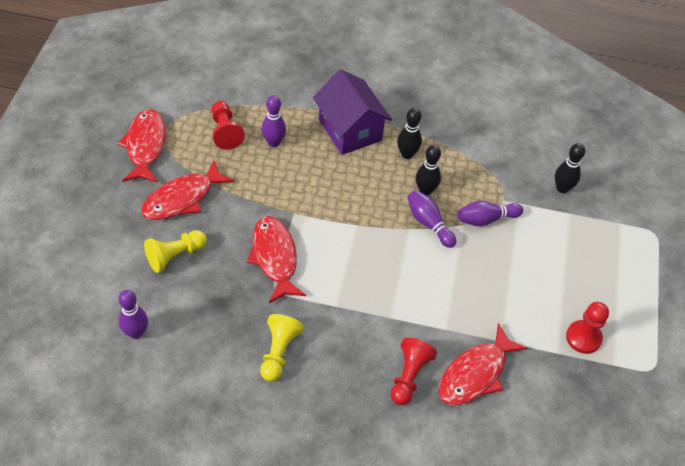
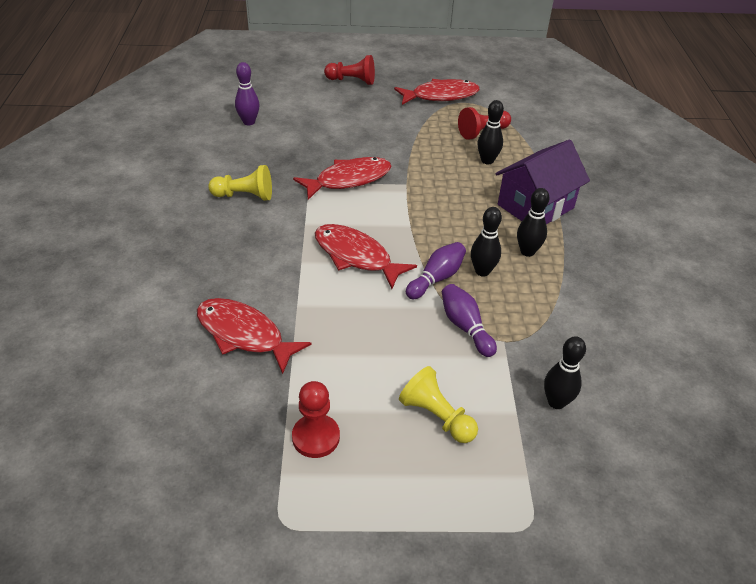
camera: 80 degrees right, 10 degrees down
(175, 256) = (330, 128): yellow pawn -> yellow pawn (437, 416)
(182, 198) = (393, 122): red fish -> red fish (356, 256)
(274, 142) = (487, 161): purple bowling pin -> black bowling pin
(409, 376) = (232, 282): red pawn -> red pawn (352, 81)

